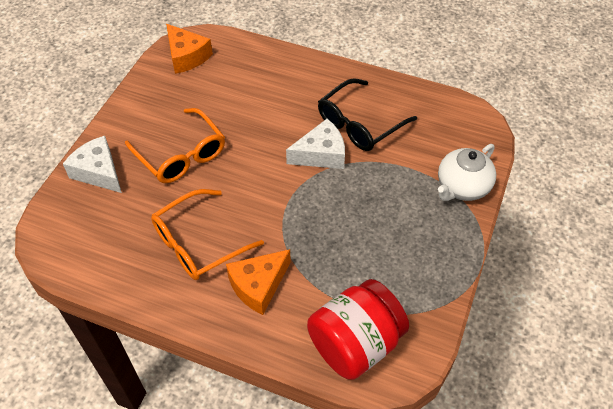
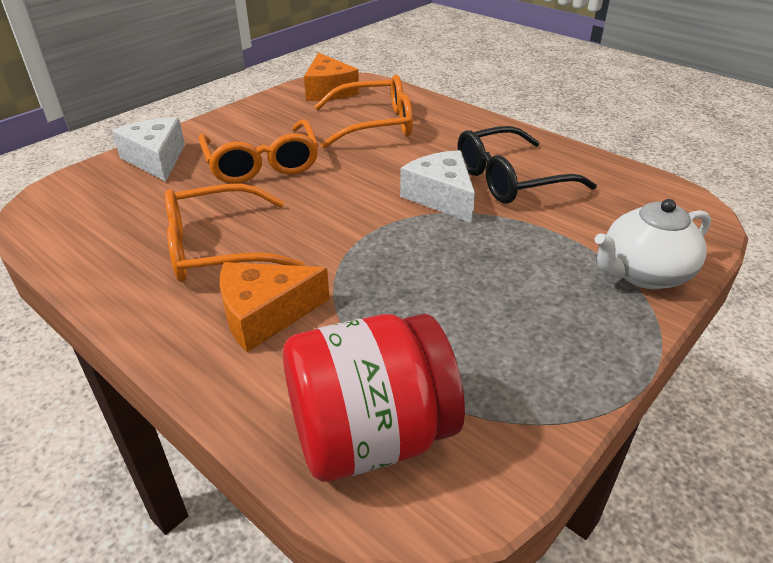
camera: 20 degrees right, 15 degrees down
(241, 89) = (374, 124): none -> orange glasses
(321, 154) = (441, 197): white cheese -> white cheese turned 120 degrees counterclockwise

